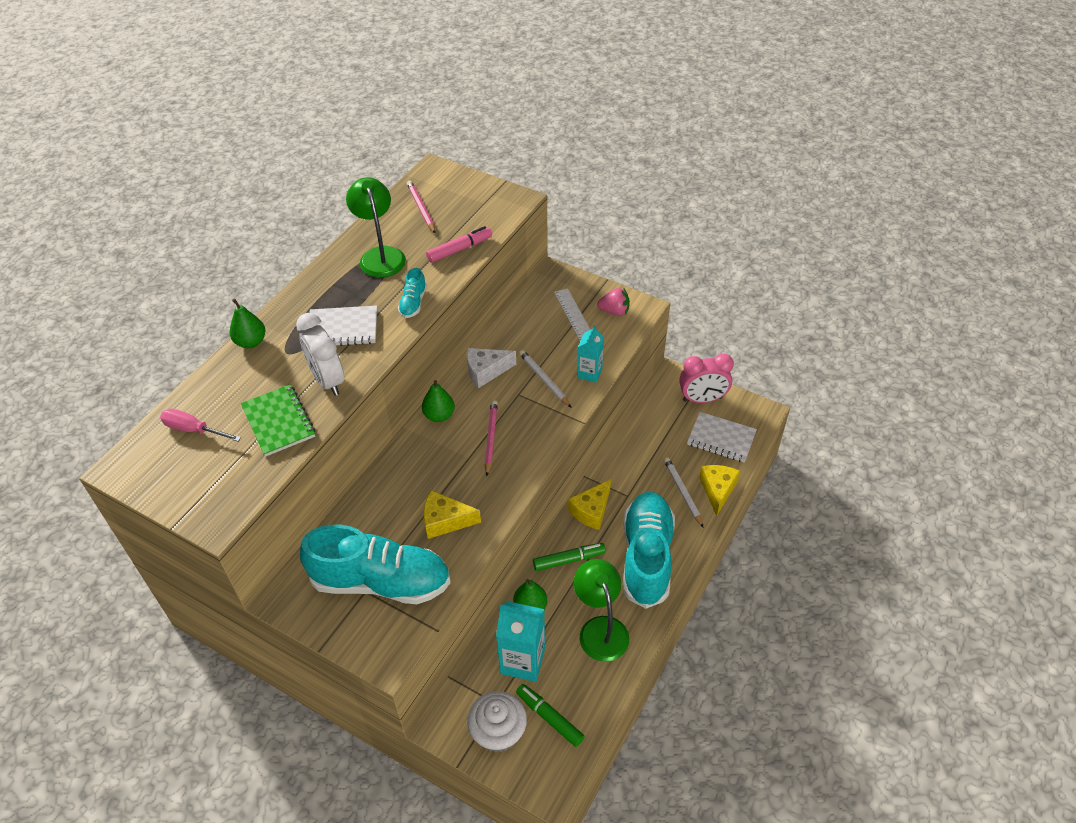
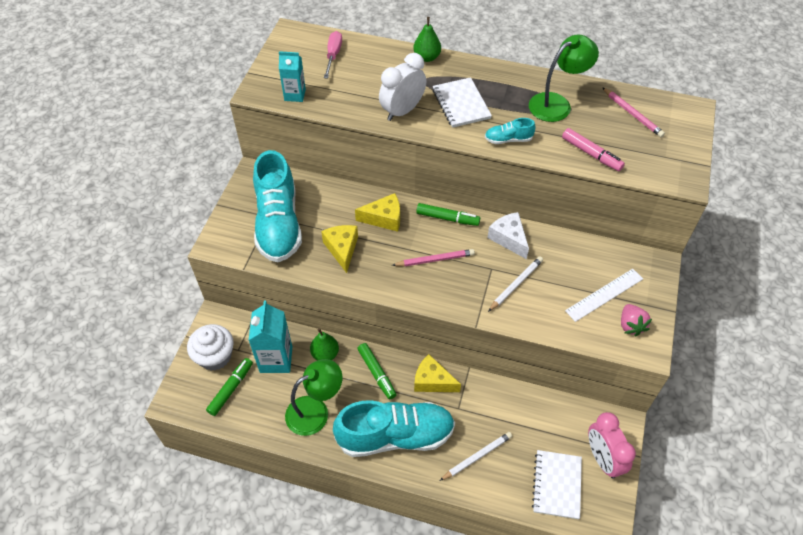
camera: 75 degrees right, 5 degrees up
(278, 422) = (353, 96): green notebook -> none
(421, 208) = (632, 114): pink pencil -> pink pencil turned 90 degrees clockwise
(439, 415) = (447, 218): green pear -> green marker
(589, 373) = (538, 319): turquoise carton -> turquoise carton (295, 95)
(717, 490) = (490, 489): yellow cheese -> yellow cheese (384, 218)

